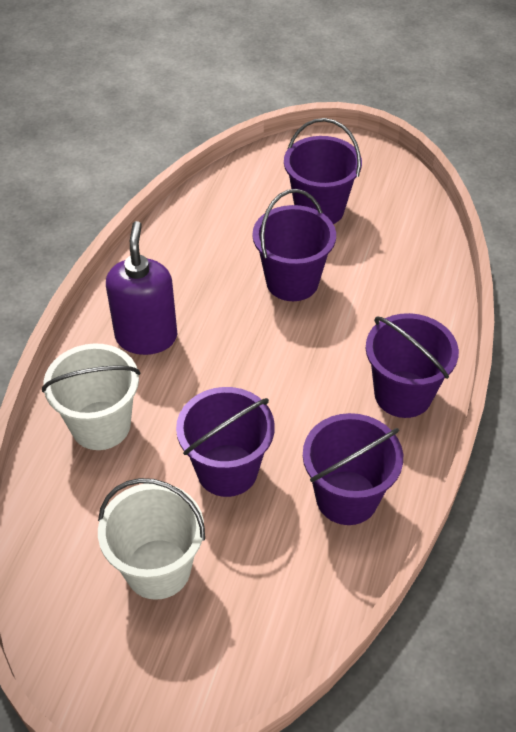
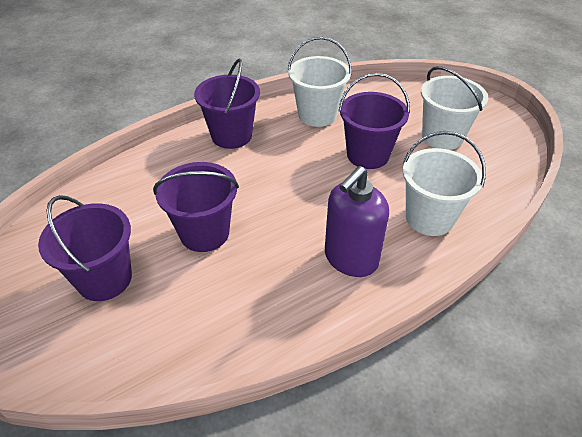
camera: 140 degrees left, 5 degrees down
(347, 497) = (317, 115): purple bucket -> white bucket

